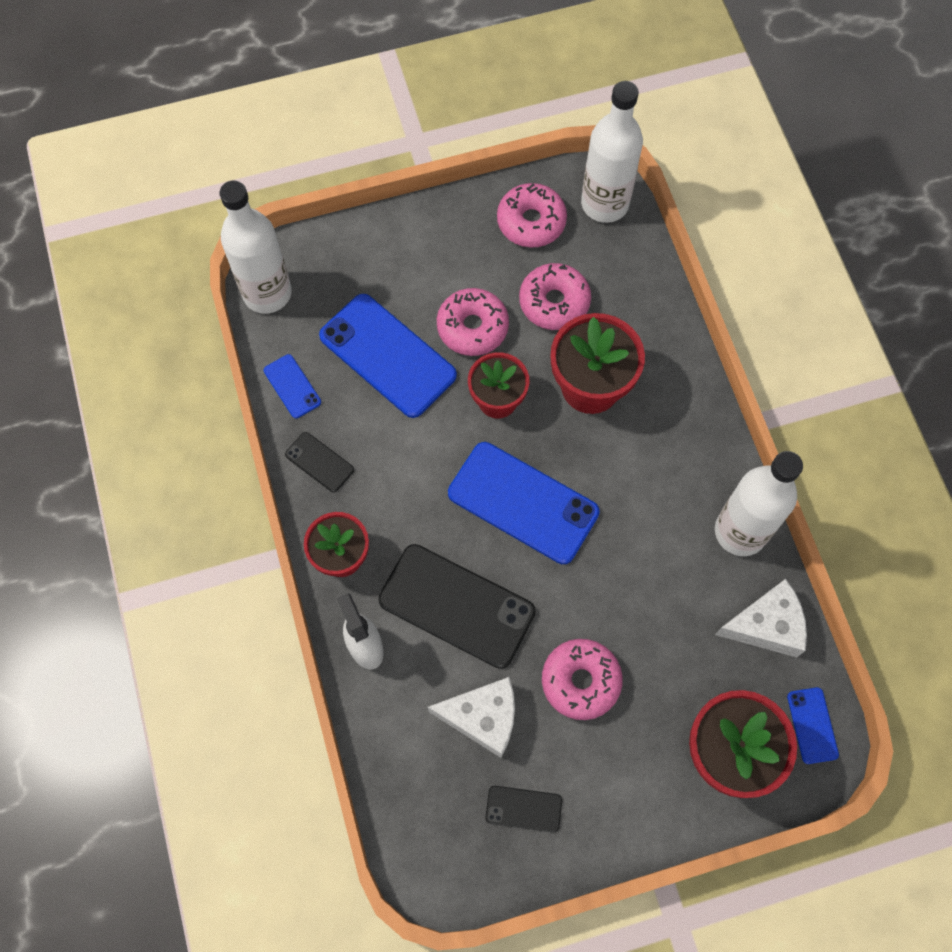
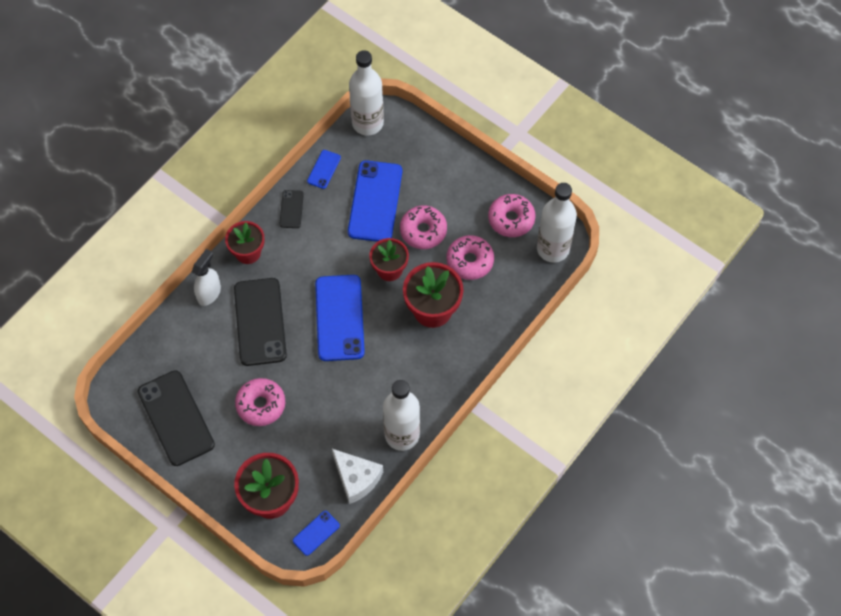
camera: 55 degrees right, 5 degrees down
(483, 717) = (210, 370): white cheese -> none
(523, 808) = (176, 418): black phone -> black phone, size x2.10

